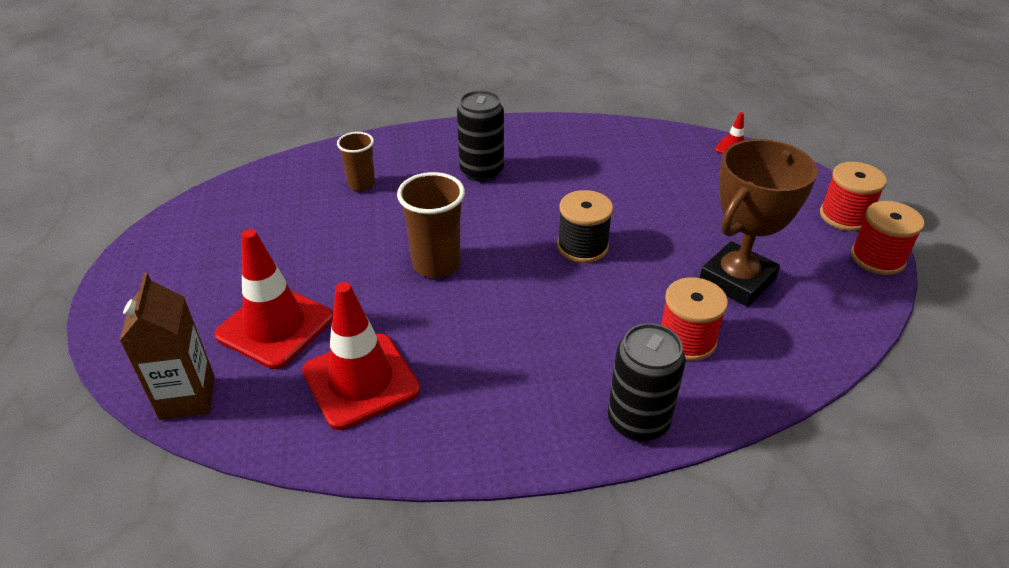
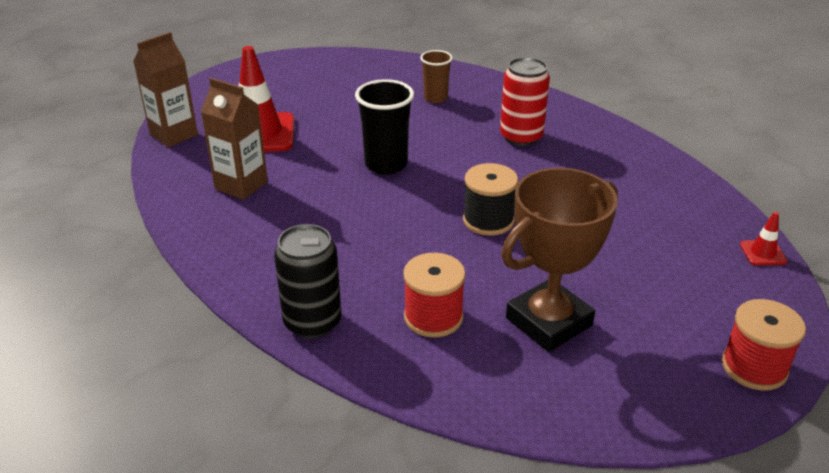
camera: 55 degrees right, 5 degrees down
(361, 381) = (241, 185): red traffic cone -> brown carton
(436, 264) = (386, 164): brown cup -> black cup
(481, 171) = (521, 137): black can -> red can
(737, 280) = (548, 322): brown trophy -> brown trophy turned 45 degrees counterclockwise
(877, 258) = (709, 413): red spool -> none

